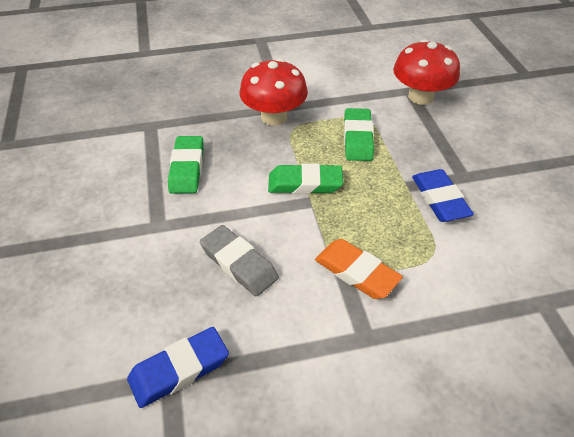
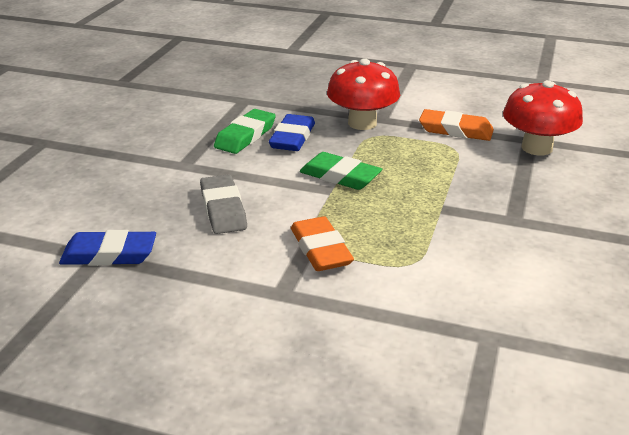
camera: 30 degrees right, 15 degrees down
(351, 99) = (455, 130): none -> orange eraser
(358, 138) = (429, 160): green eraser -> none
(440, 199) = (465, 228): blue eraser -> blue eraser (292, 138)

